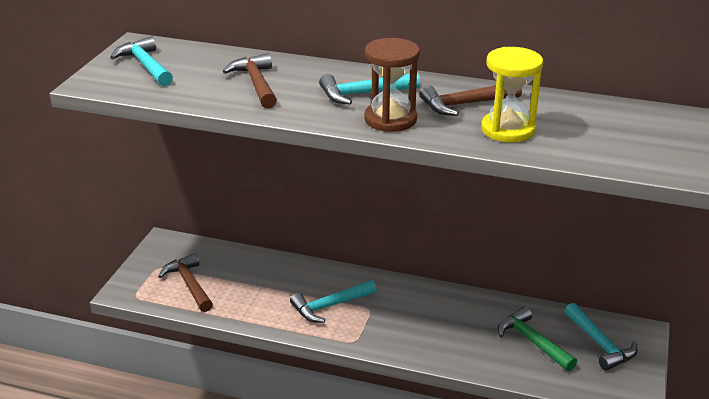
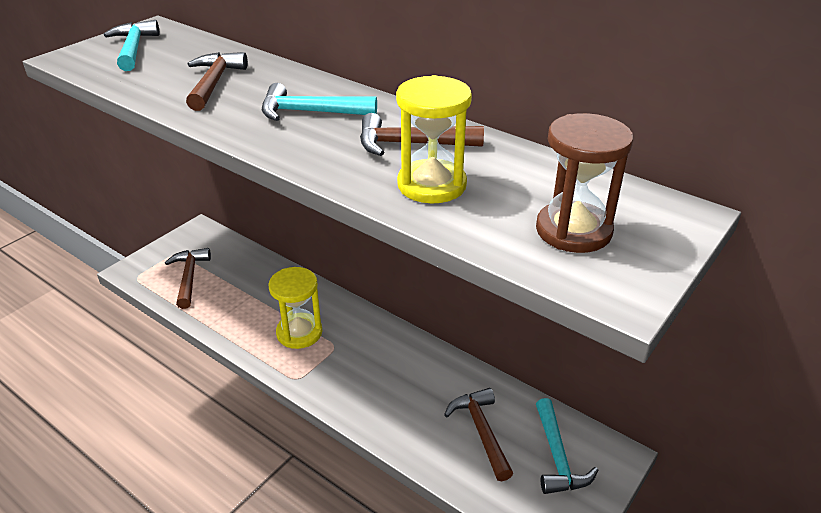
camera: 20 degrees right, 5 degrees up
(330, 306) = (299, 333): turquoise hammer -> yellow hourglass
(390, 119) = (309, 146): brown hourglass -> brown hourglass (573, 230)
(532, 341) = (481, 431): green hammer -> brown hammer

